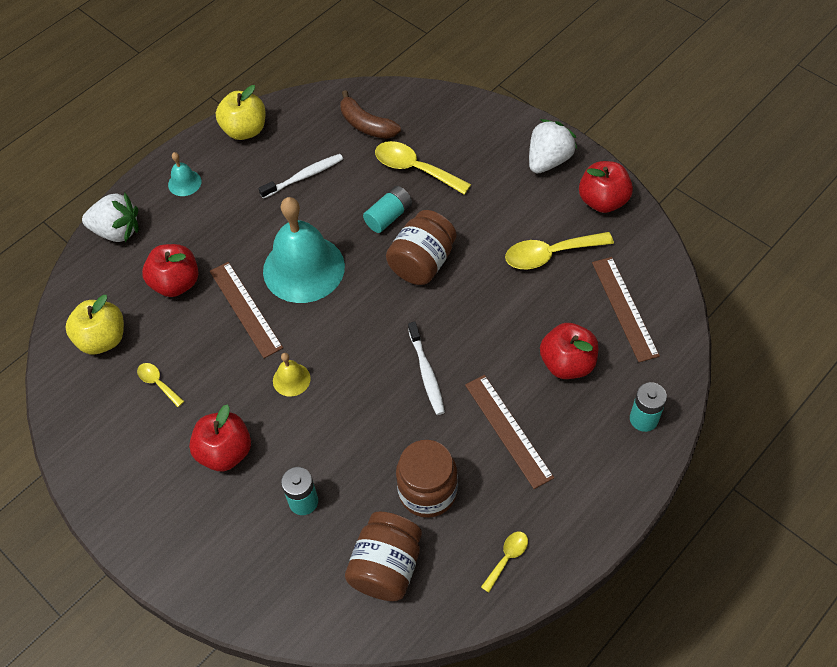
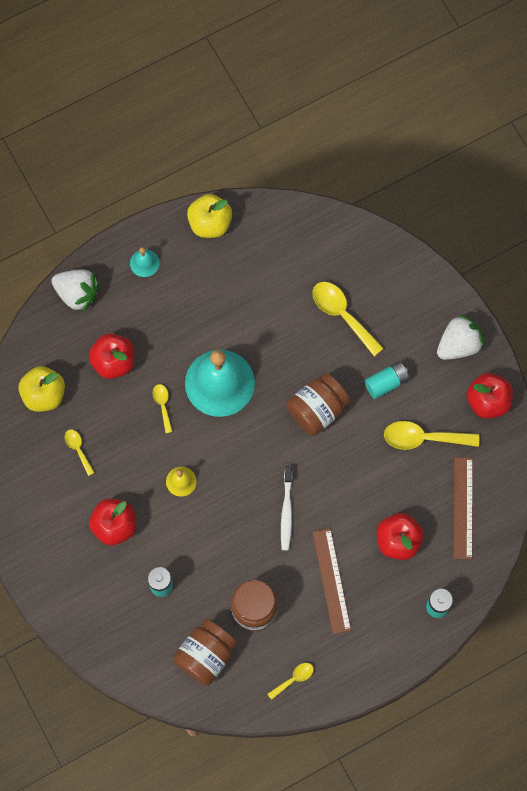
camera: 15 degrees right, 15 degrees up
(245, 309) = (162, 405): brown ruler -> yellow spoon
(304, 176) = (246, 290): white toothbrush -> none
(366, 125) = (316, 253): brown banana -> none
(388, 216) = (304, 356): turquoise battery -> turquoise battery (386, 383)

